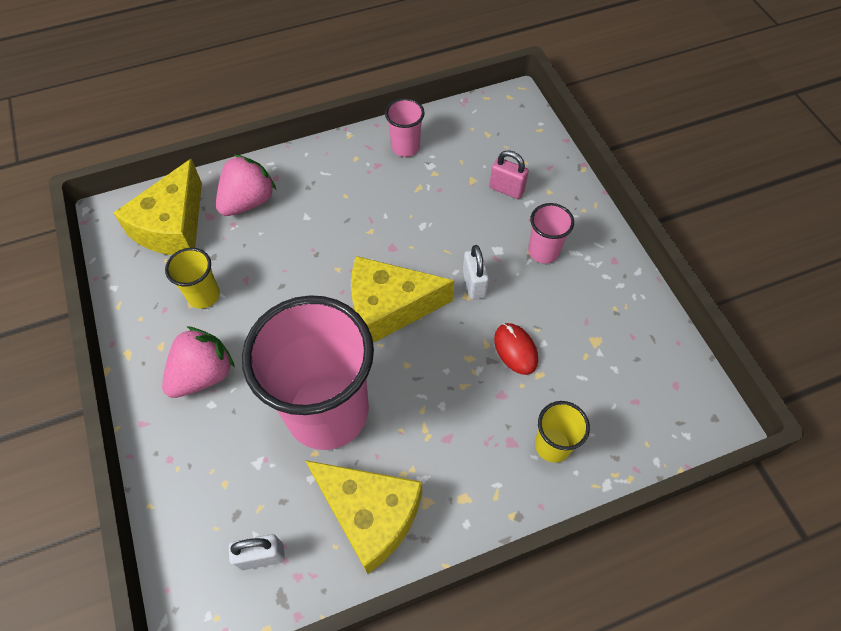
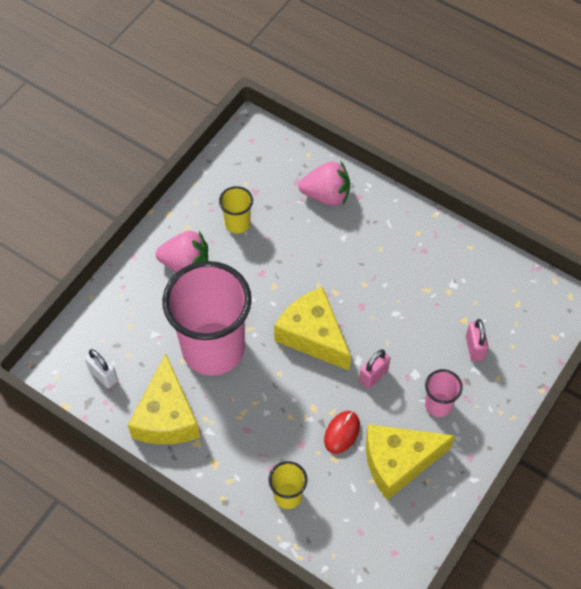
camera: 55 degrees right, 0 degrees up
(173, 226) = (272, 168): yellow cheese -> yellow cheese (398, 462)
(405, 147) = (455, 258): pink cup -> none
(474, 284) = (373, 376): white padlock -> pink padlock

